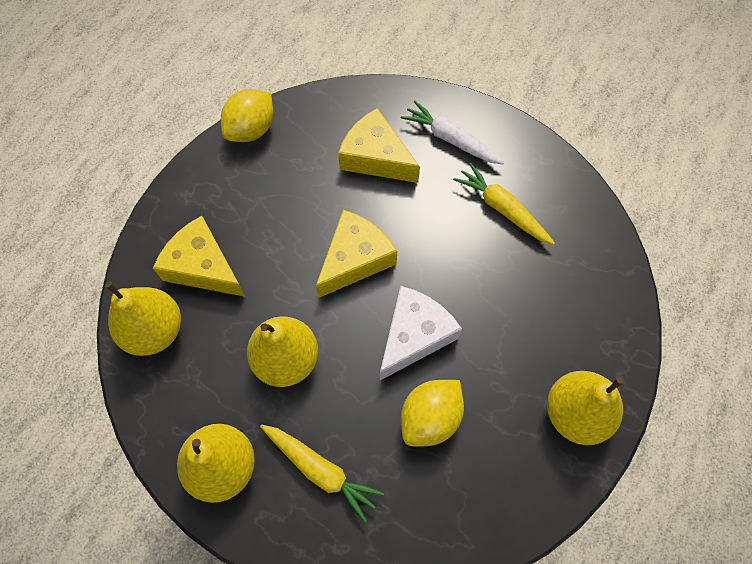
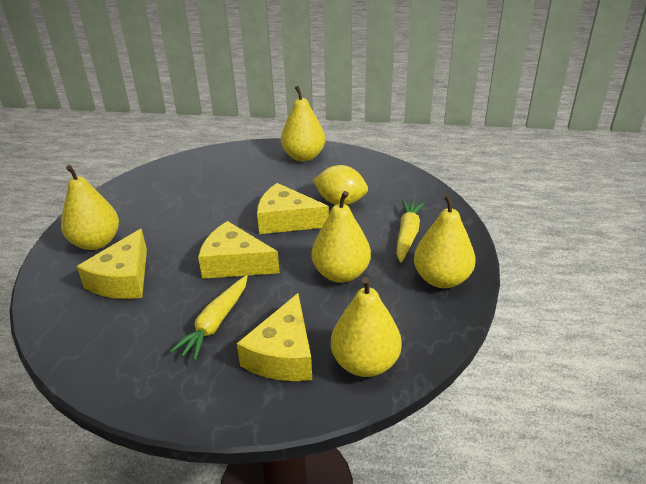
camera: 110 degrees left, 30 degrees down
(251, 130) = (99, 379): yellow lemon -> none
(414, 336) = (286, 220): white cheese -> yellow cheese
(451, 139) = (96, 242): white carrot -> yellow pear
(502, 209) = (162, 205): yellow carrot -> yellow carrot (216, 322)

